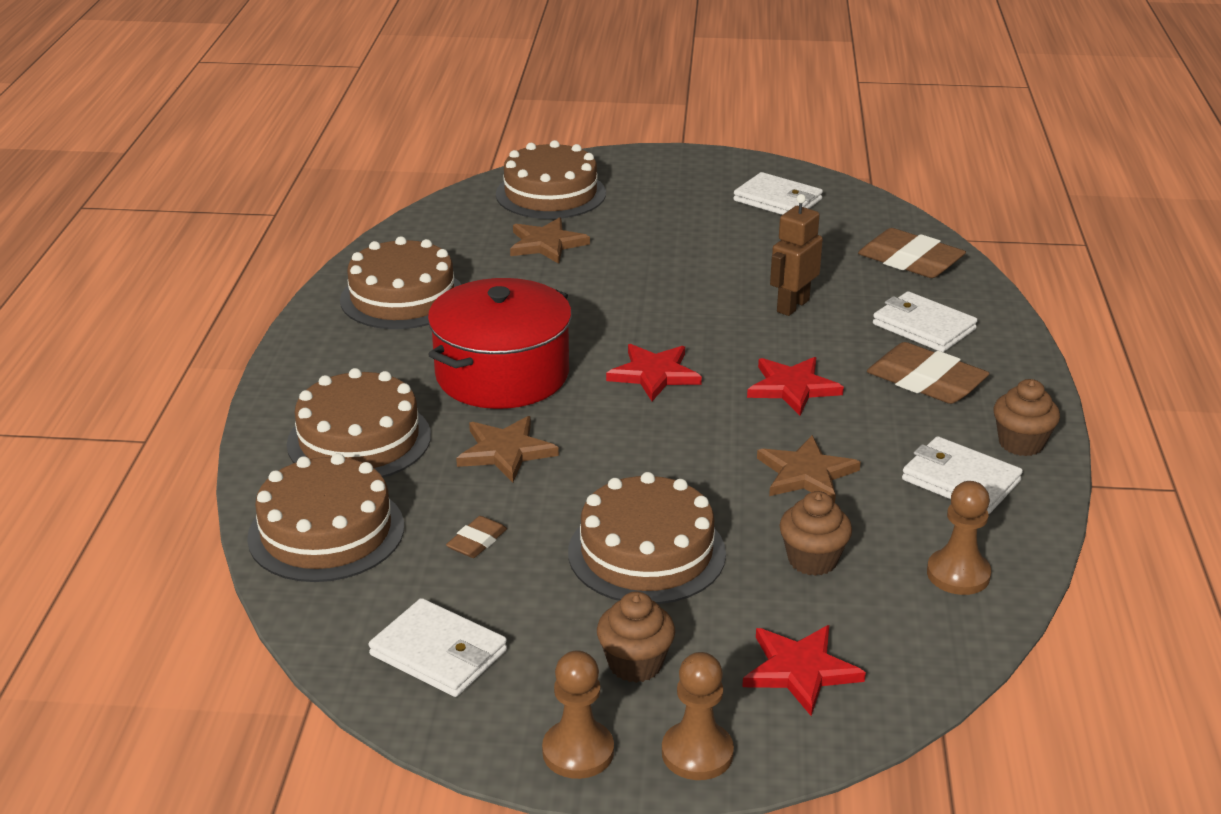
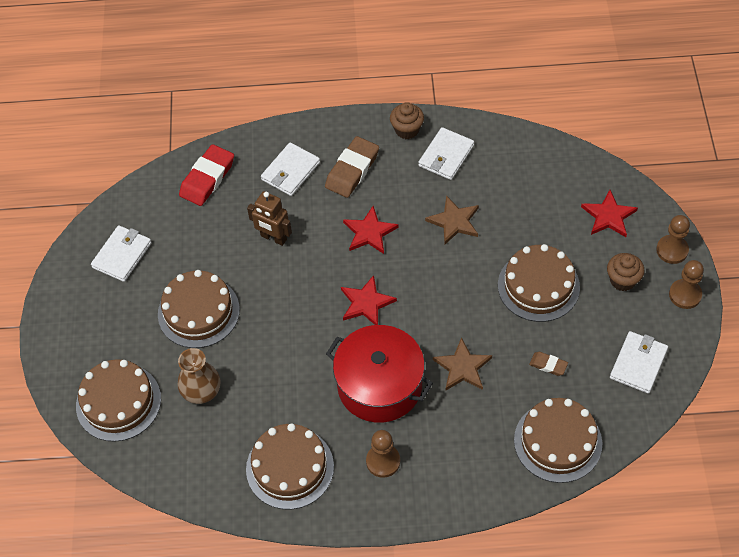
camera: 95 degrees left, 25 degrees up
(359, 440) = (466, 449): brown cake -> brown cake (198, 312)
(546, 244) = (201, 391): brown star -> brown vase
(812, 560) = (527, 215): brown cupcake -> none
(910, 261) = (207, 178): brown eraser -> red eraser
(958, 574) = (524, 158): brown pawn -> brown pawn (383, 461)

